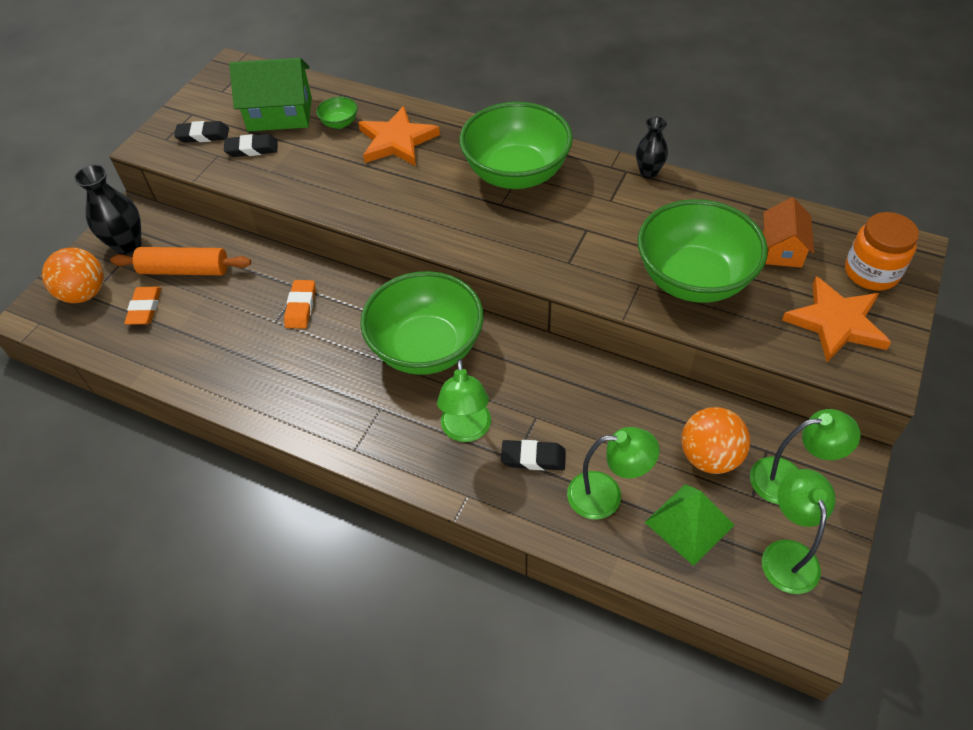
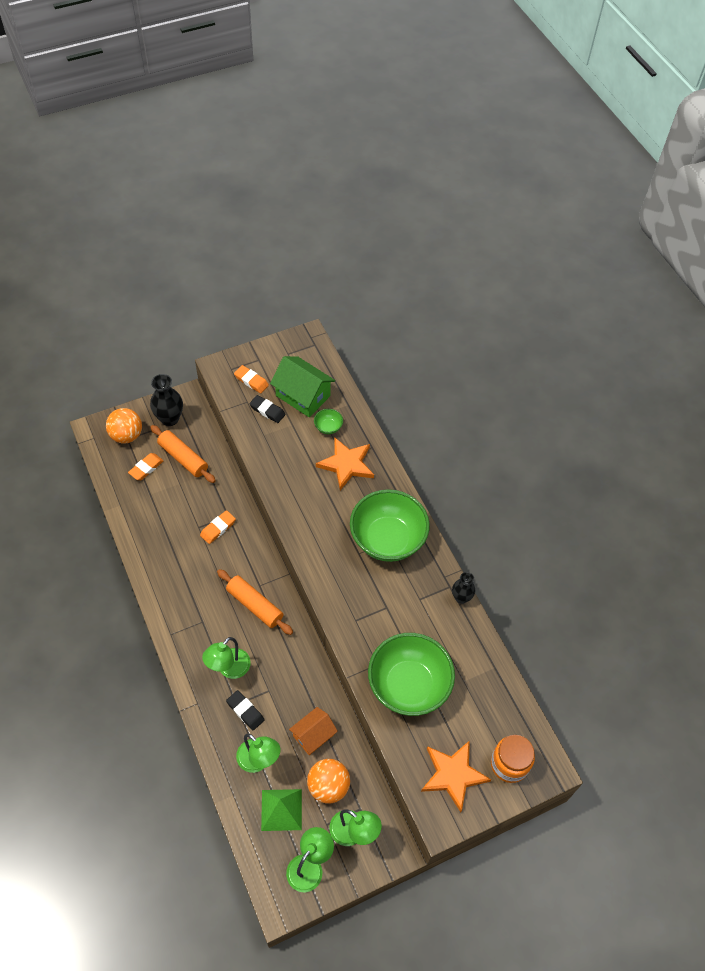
camera: 35 degrees right, 5 degrees up
(203, 135) = (251, 381): black eraser -> orange eraser
(426, 348) = (255, 605): green bowl -> orange rolling pin
(782, 249) = (477, 708): orange house -> orange house (313, 735)

